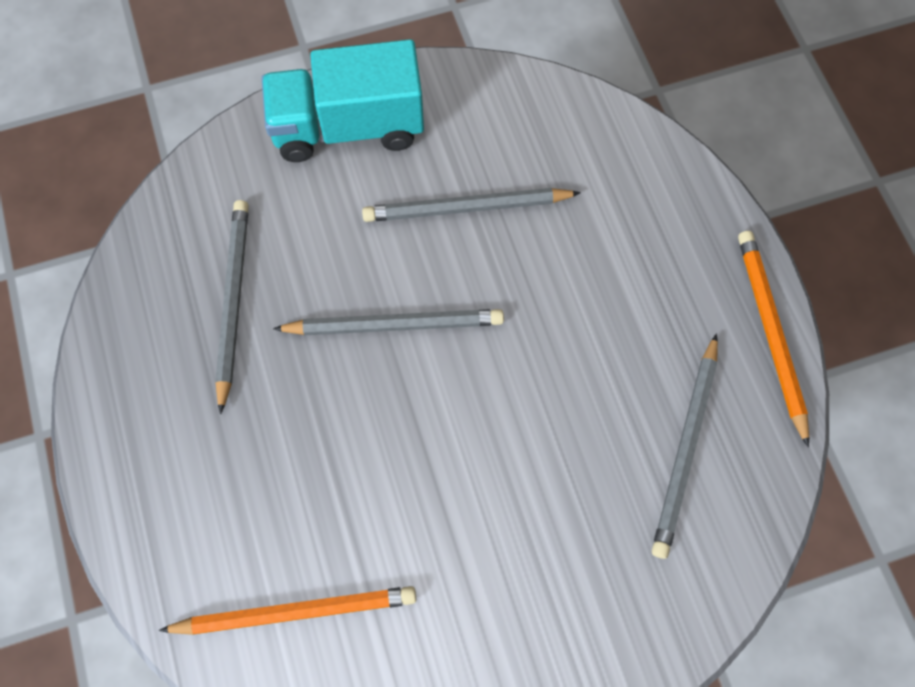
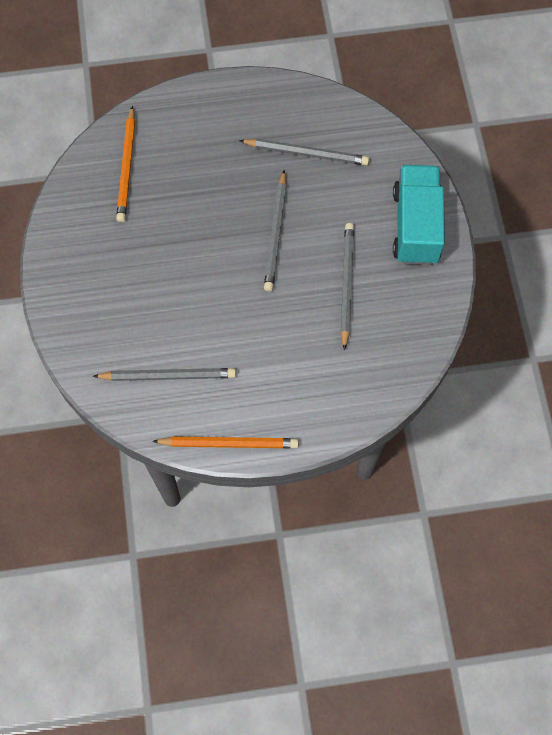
camera: 100 degrees right, 0 degrees up
(686, 448) = (168, 375): grey pencil -> grey pencil turned 150 degrees clockwise

